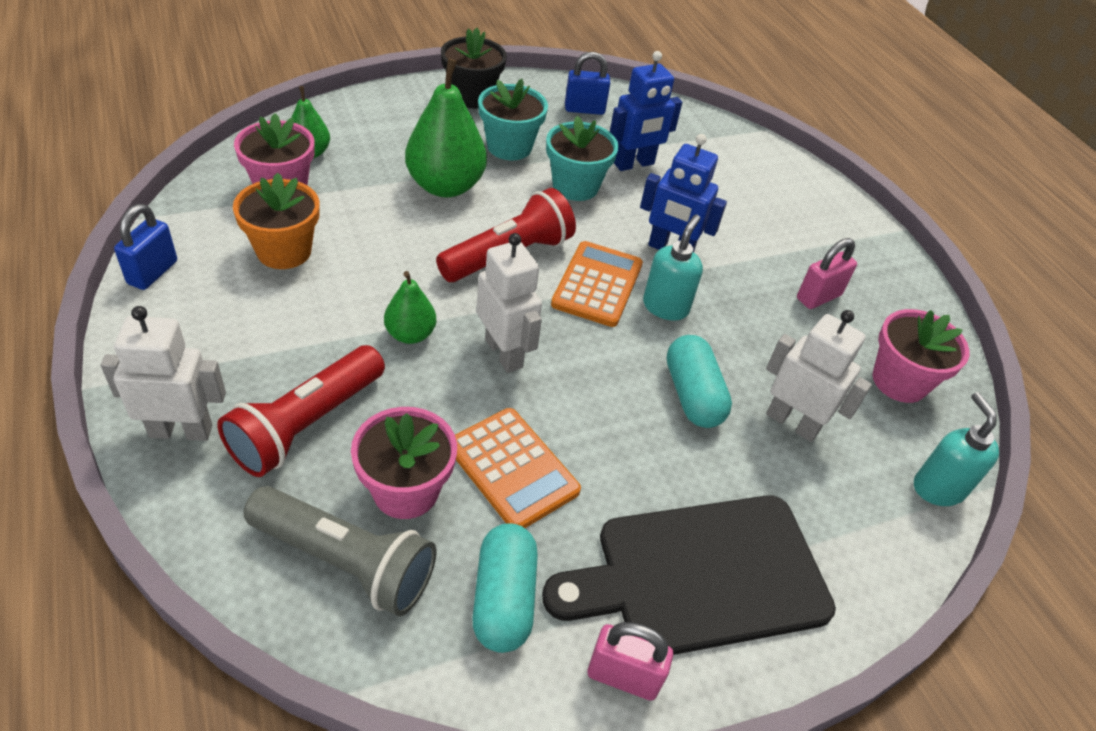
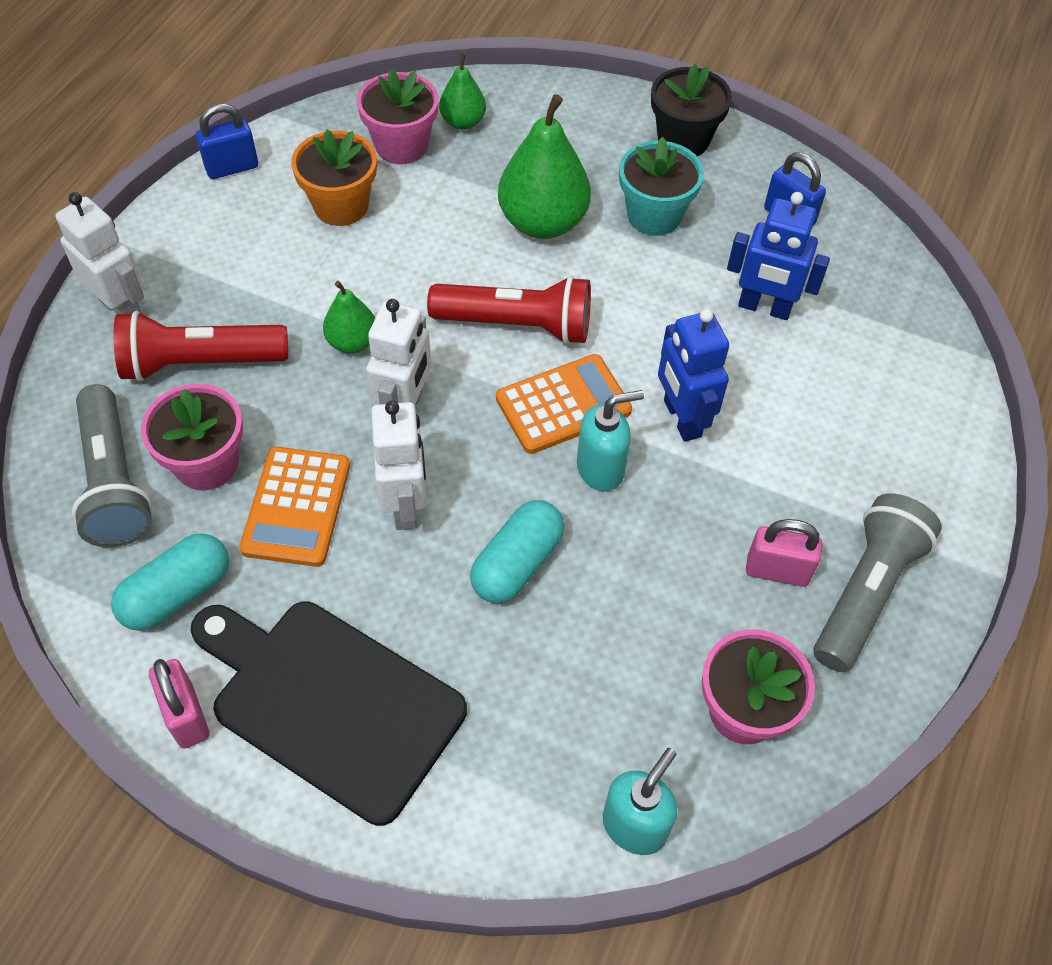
camera: 50 degrees right, 10 degrees up
(575, 186) = (669, 295): turquoise flower pot -> none
(792, 422) = (576, 657): white robot -> white robot (405, 505)
(867, 278) = (866, 592): none -> grey flashlight

